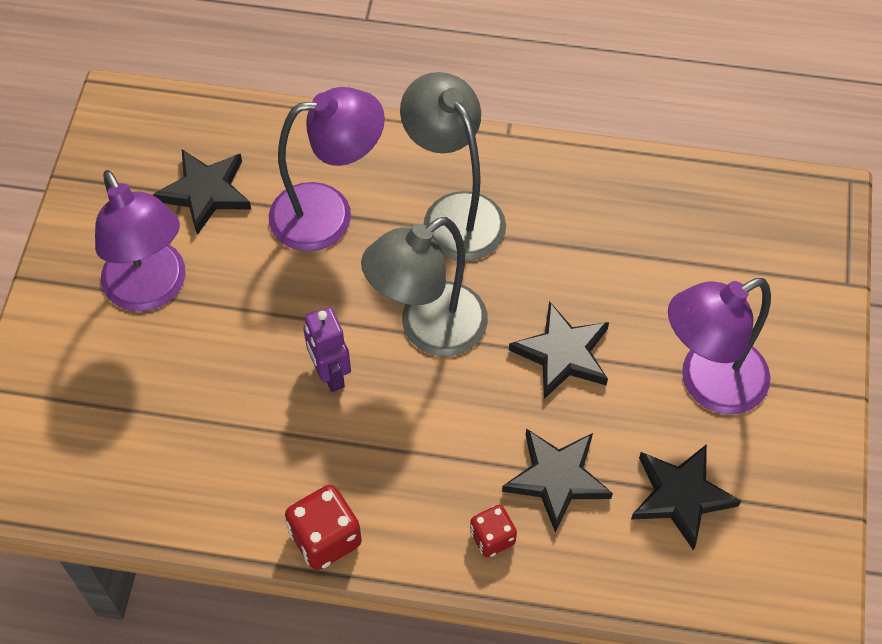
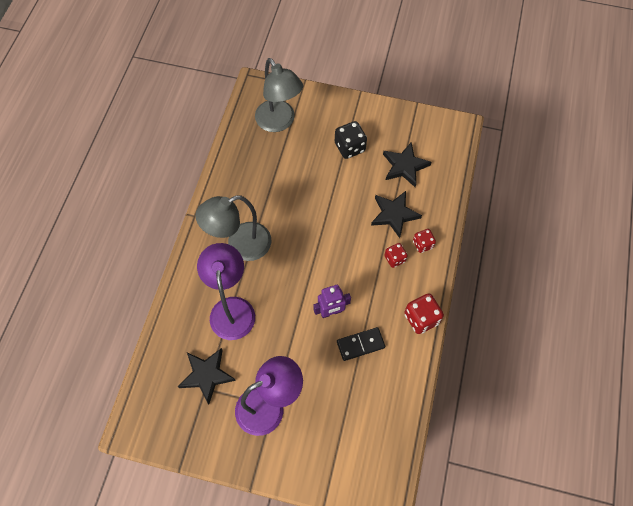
camera: 85 degrees left, 5 degrees up
(267, 429) = (360, 344): none -> black domino
(428, 330) = (309, 263): grey lamp -> grey lamp (279, 122)
(453, 483) = (394, 259): none -> red dice
(563, 353) = (328, 204): black star -> none
(708, 384) = (349, 147): purple lamp -> black dice

